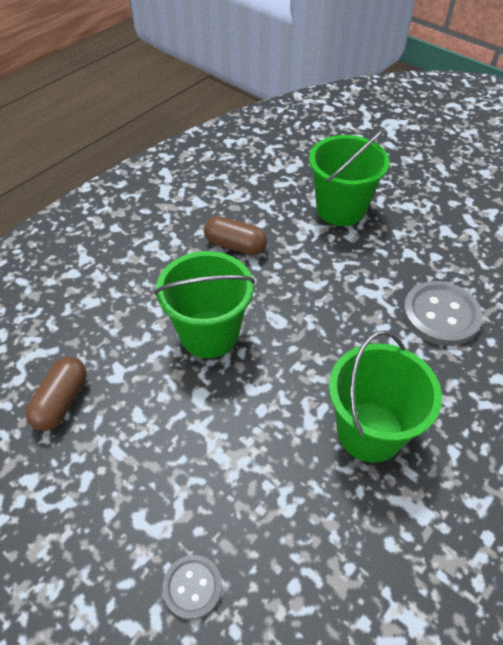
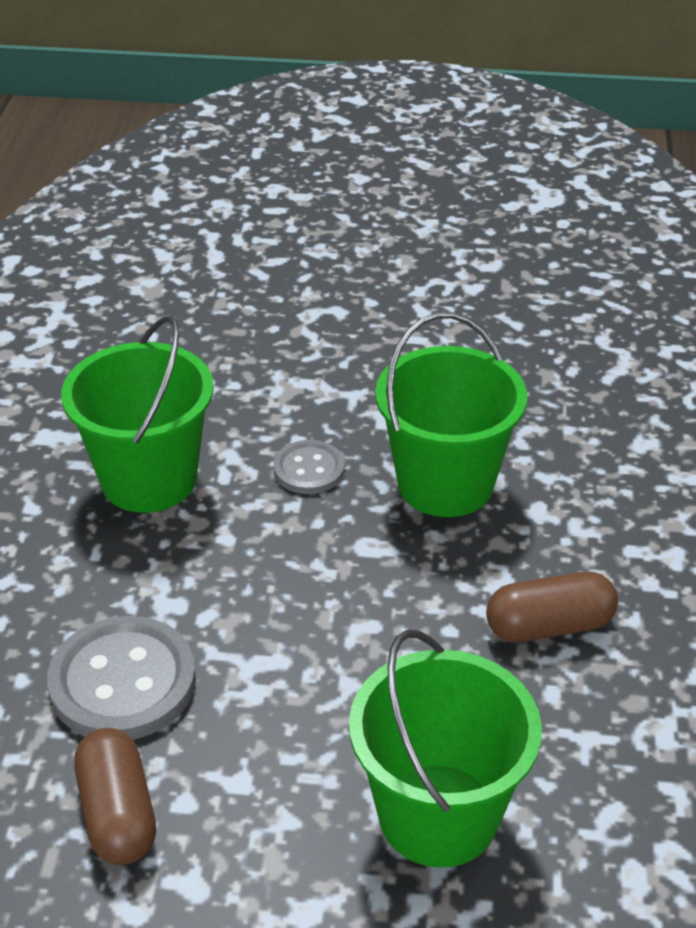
camera: 145 degrees right, 10 degrees down
(61, 401) = (528, 345): brown capsule -> brown capsule (117, 813)
(192, 587) = (244, 297): grey button -> grey button (309, 469)

